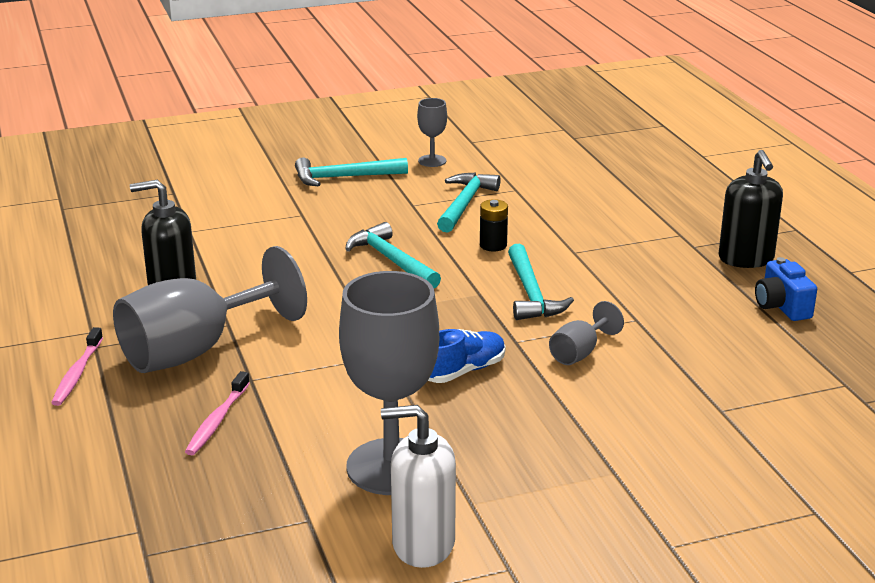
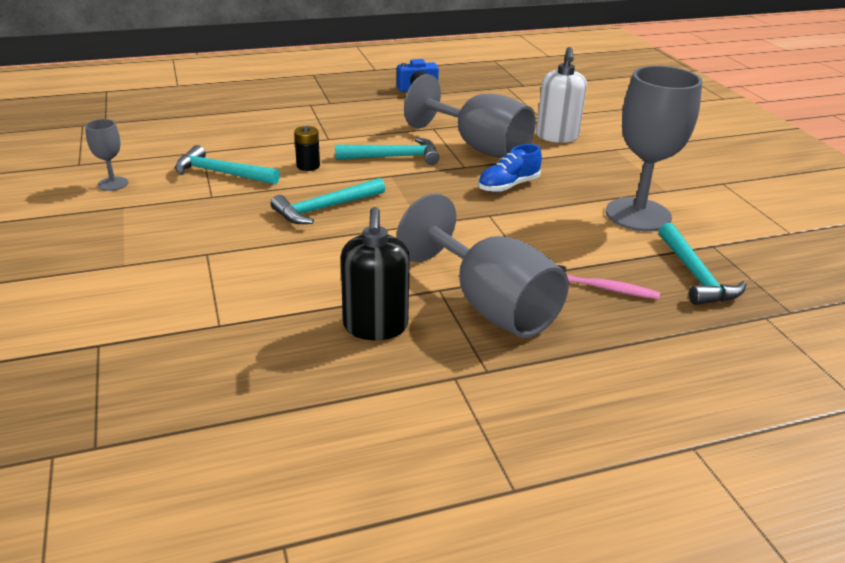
camera: 90 degrees left, 5 degrees up
(77, 373) = (543, 377): pink toothbrush -> none
(344, 177) = (124, 230): turquoise hammer -> turquoise hammer (695, 275)
(422, 544) = (716, 207): white soap dispenser -> white soap dispenser (557, 137)
(463, 371) = (508, 186): blue shoe -> blue shoe turned 90 degrees counterclockwise
(579, 353) = (479, 147): grey goblet -> grey goblet, size x2.18
(746, 259) = (353, 91): black soap dispenser -> none

